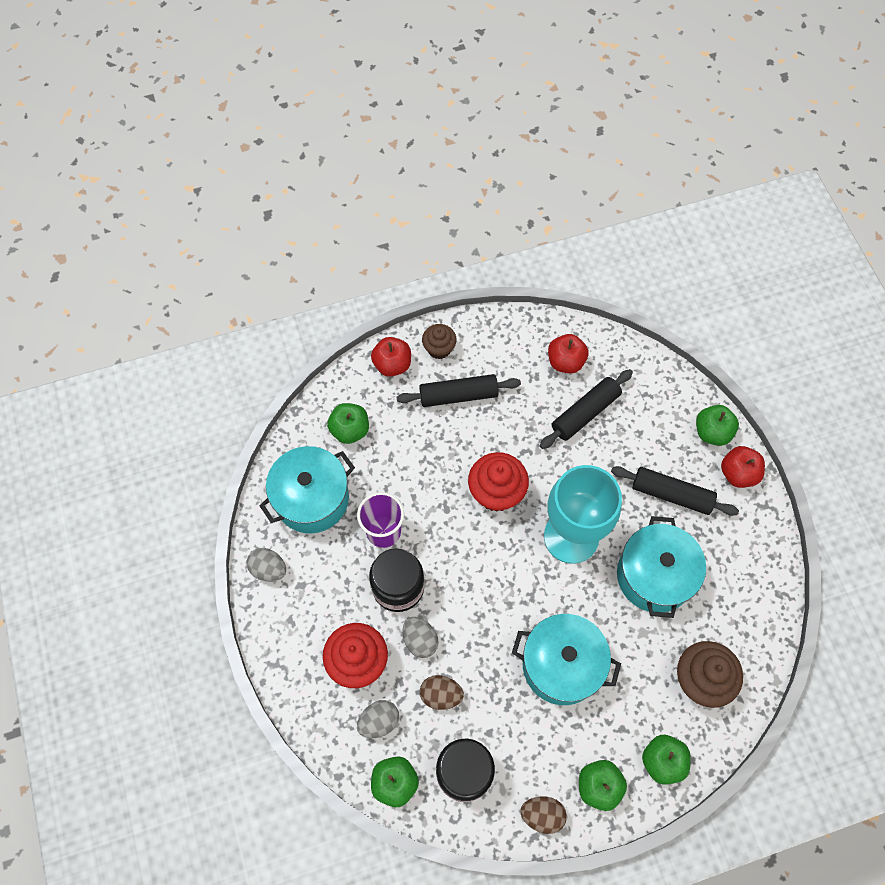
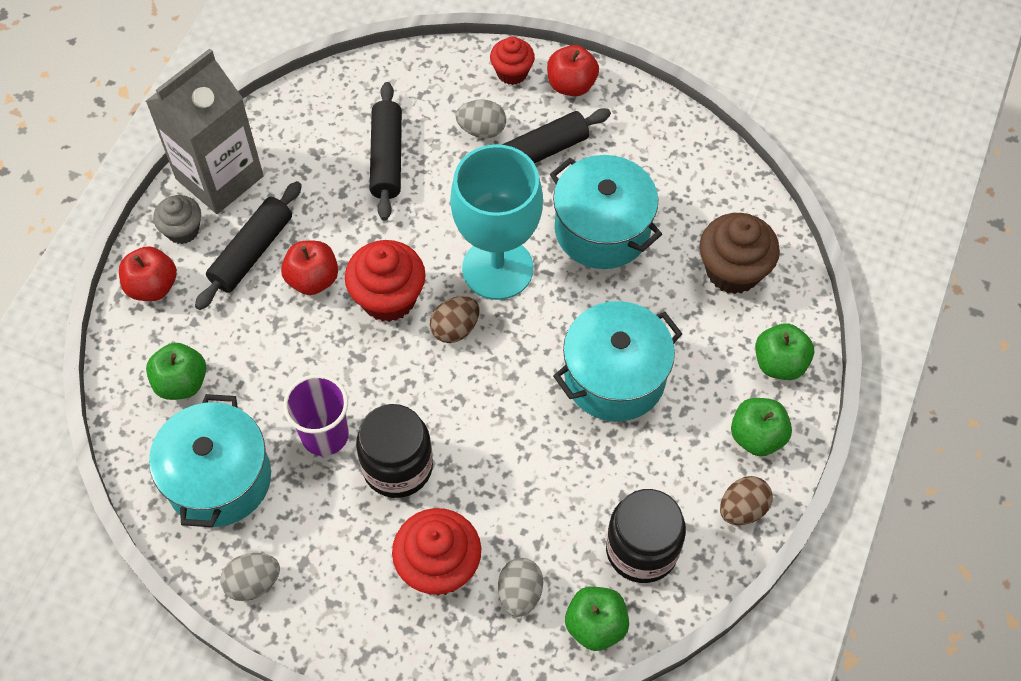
camera: 50 degrees left, 5 degrees down
(420, 640) = (472, 488): grey egg -> grey egg (481, 130)
(439, 348) = (183, 230): brown cupcake -> grey cupcake
(441, 695) = (546, 511): brown egg -> brown egg (455, 329)
(488, 337) = (219, 177): none -> grey carton
(565, 362) = (317, 132): red apple -> red apple (313, 279)
(712, 432) = (512, 72): green apple -> red cupcake

